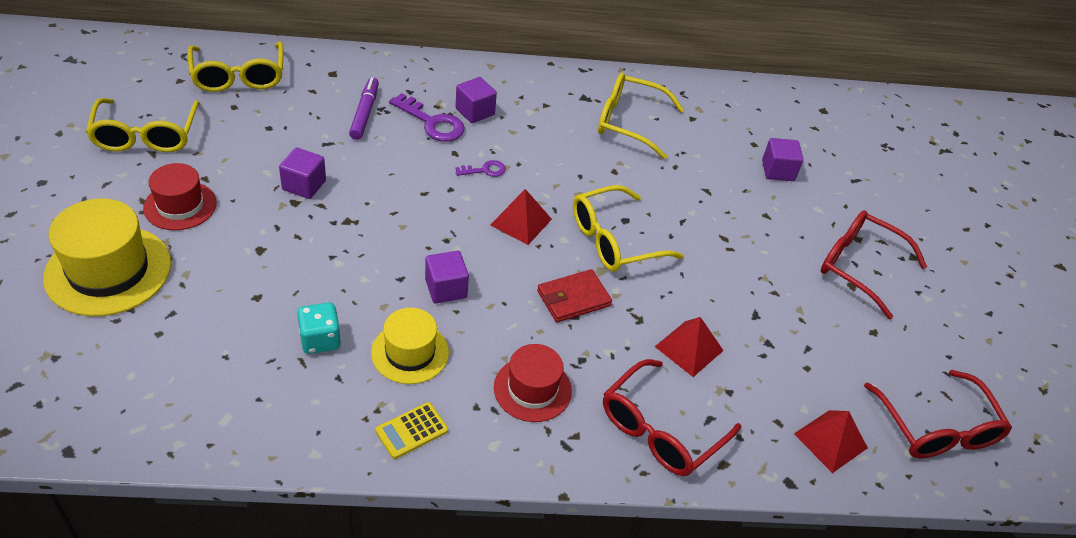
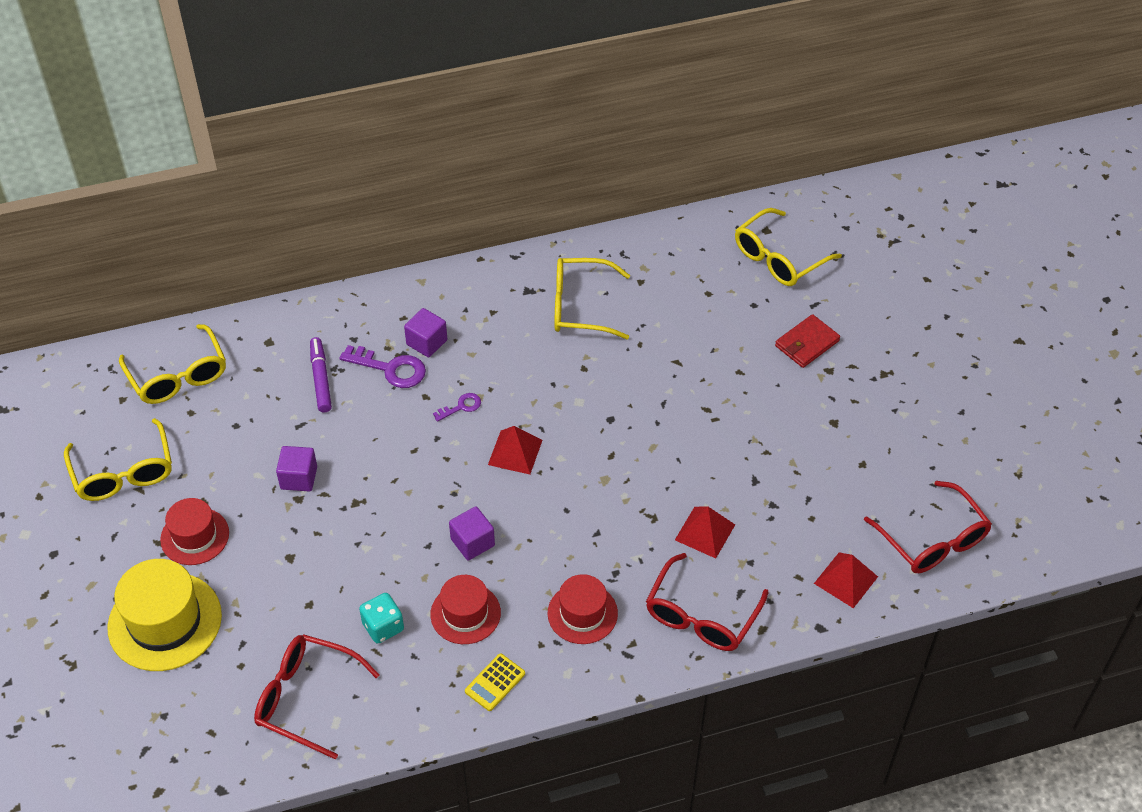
camera: 10 degrees left, 5 degrees up
(410, 352) = (465, 613): yellow hat -> red hat
(573, 298) = (589, 516): red wallet -> red wallet (806, 343)
(614, 240) = (606, 444): yellow glasses -> yellow glasses (778, 258)
(778, 171) = (738, 317): purple cube -> none
(858, 266) = (836, 400): red glasses -> red glasses (306, 698)

